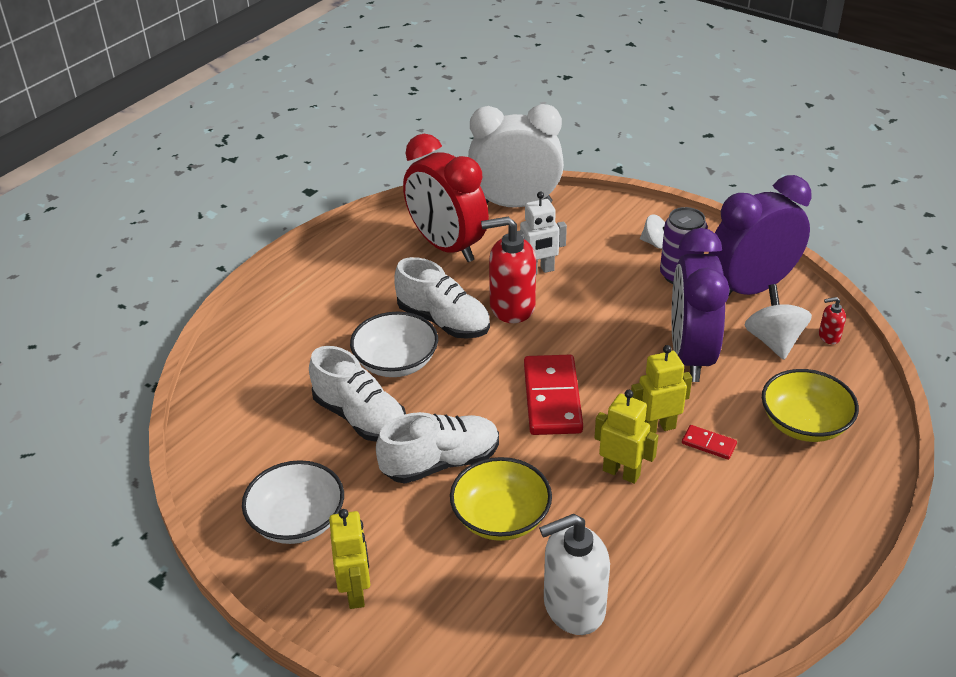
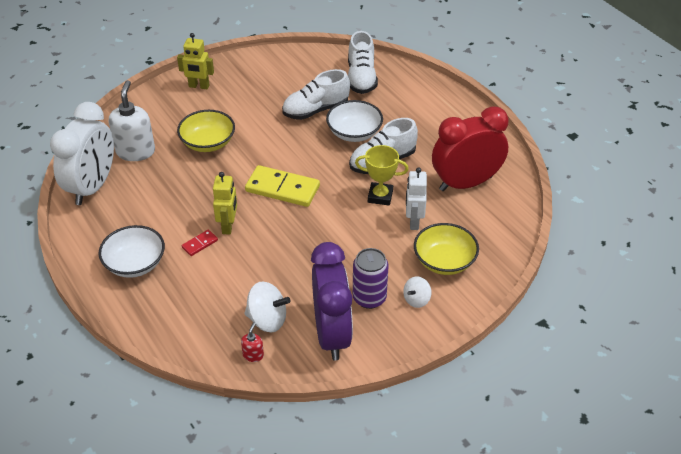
camera: 110 degrees right, 5 degrees up
(297, 521) = (255, 76): white bowl -> white bowl (135, 263)
(441, 463) = (261, 131): white shoe -> white shoe (361, 78)
(511, 307) = (380, 196): red soap dispenser -> yellow trophy
(515, 204) = (506, 234): white clock -> white clock (92, 187)
(552, 398) = (282, 188): red domino -> yellow domino
(621, 472) = (205, 198): yellow robot -> none
(690, 355) = (281, 268): purple clock -> none
(804, 424) = (184, 298): yellow bowl -> yellow bowl (444, 261)

